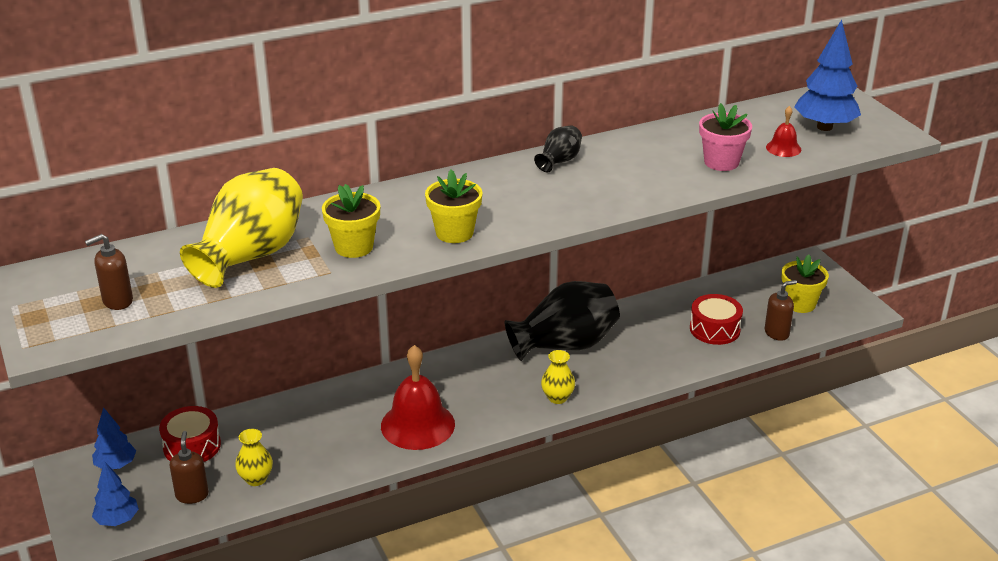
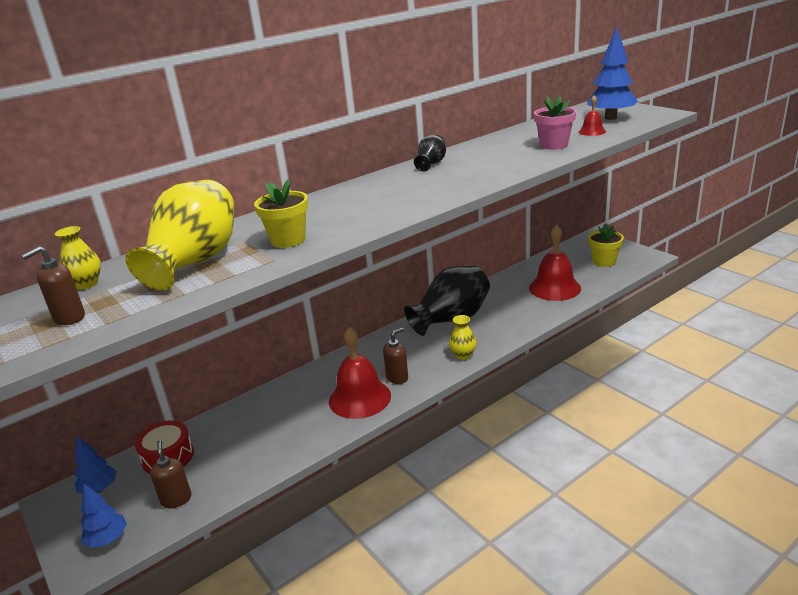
camera: 10 degrees left, 5 degrees down
(256, 479) = (232, 472): yellow vase -> yellow vase (86, 284)
(454, 233) = (372, 216): yellow flower pot -> none
(714, 329) = (554, 288): red drum -> red bell
(777, 333) = (599, 282): brown soap dispenser -> brown soap dispenser (397, 378)

